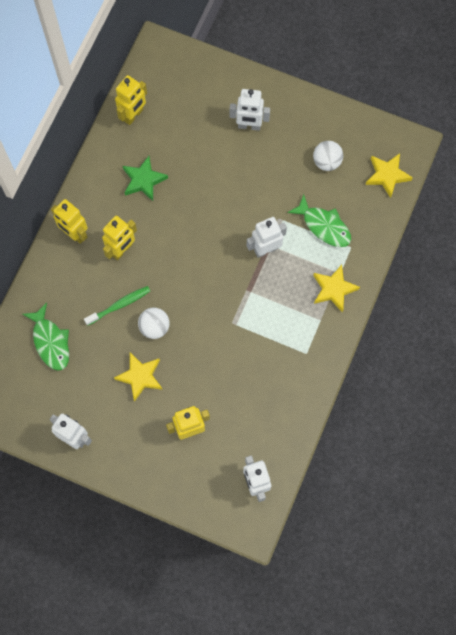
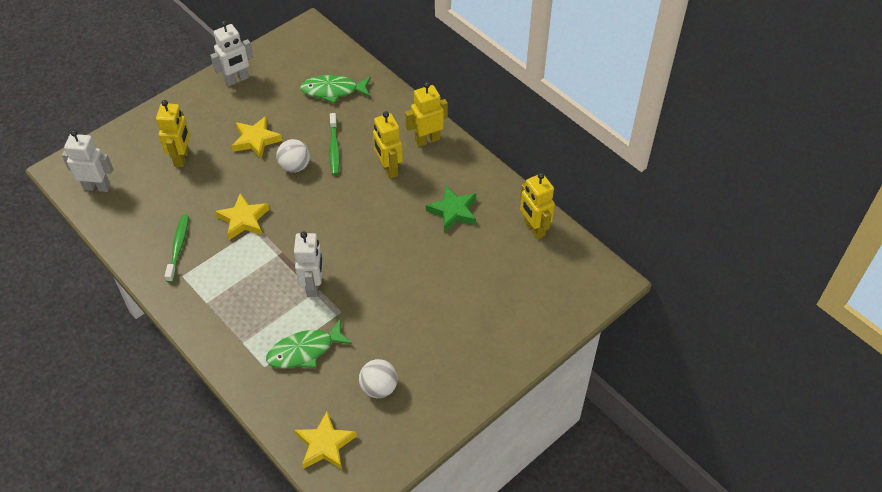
camera: 115 degrees right, 20 degrees down
(249, 126) = (466, 329): white robot -> none
(281, 373) = (178, 247): none -> green toothbrush
(333, 289) = (229, 329): yellow star -> yellow star (243, 220)

